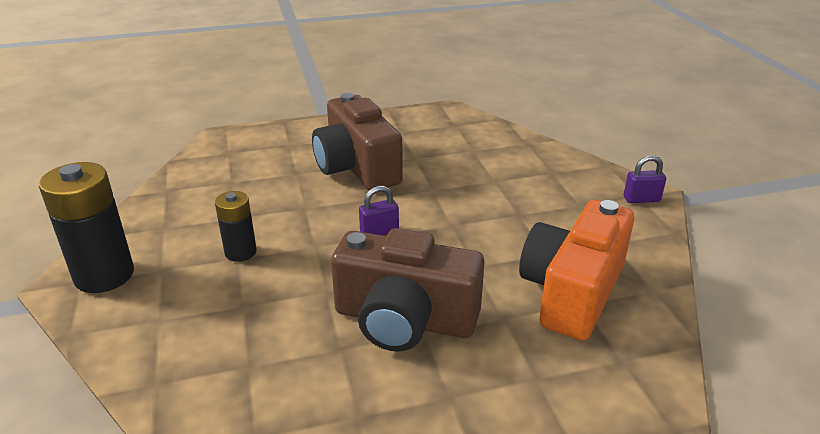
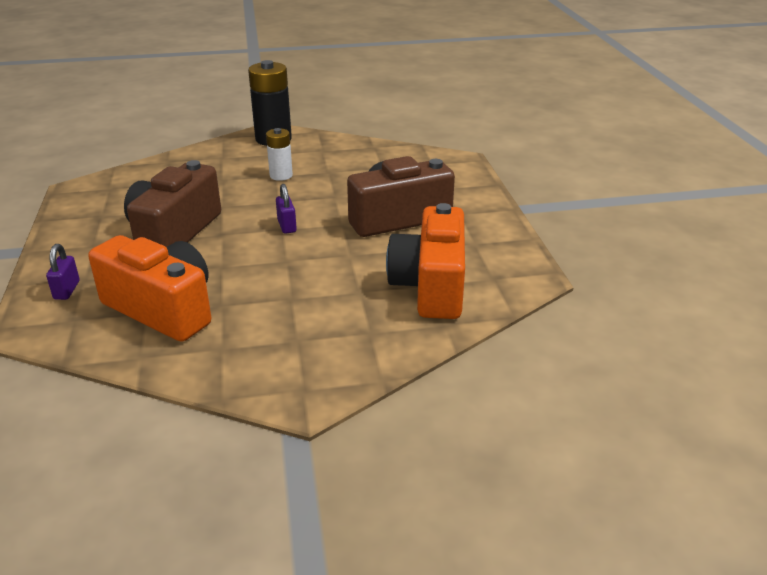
camera: 95 degrees right, 0 degrees up
(240, 252) = (281, 175): black battery -> white battery
(476, 148) = (431, 286): none -> orange camera
(641, 199) = (294, 388): purple padlock -> purple padlock (67, 290)

